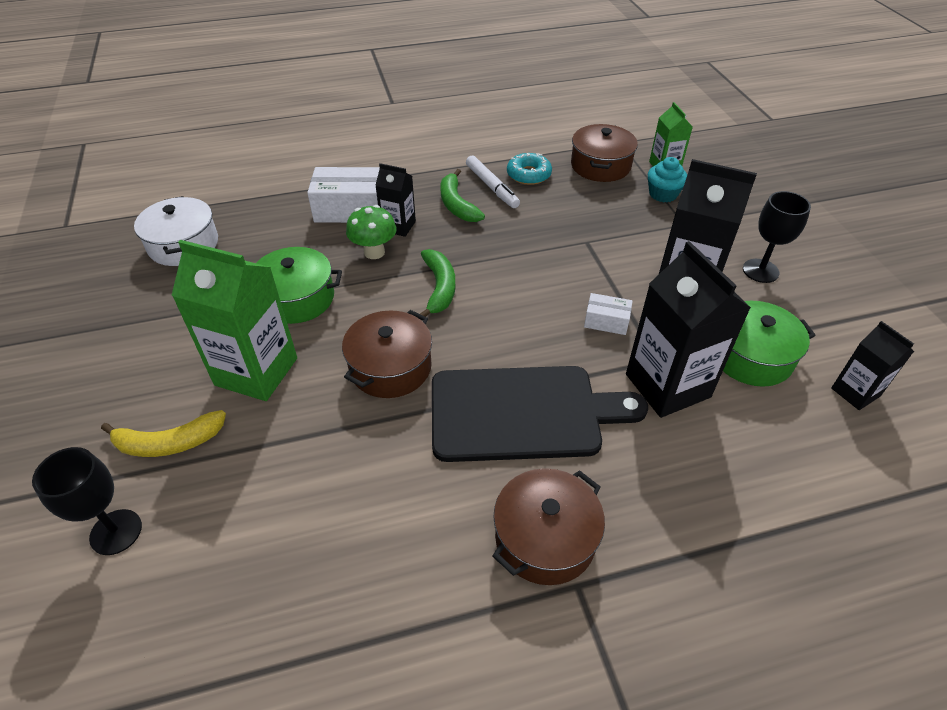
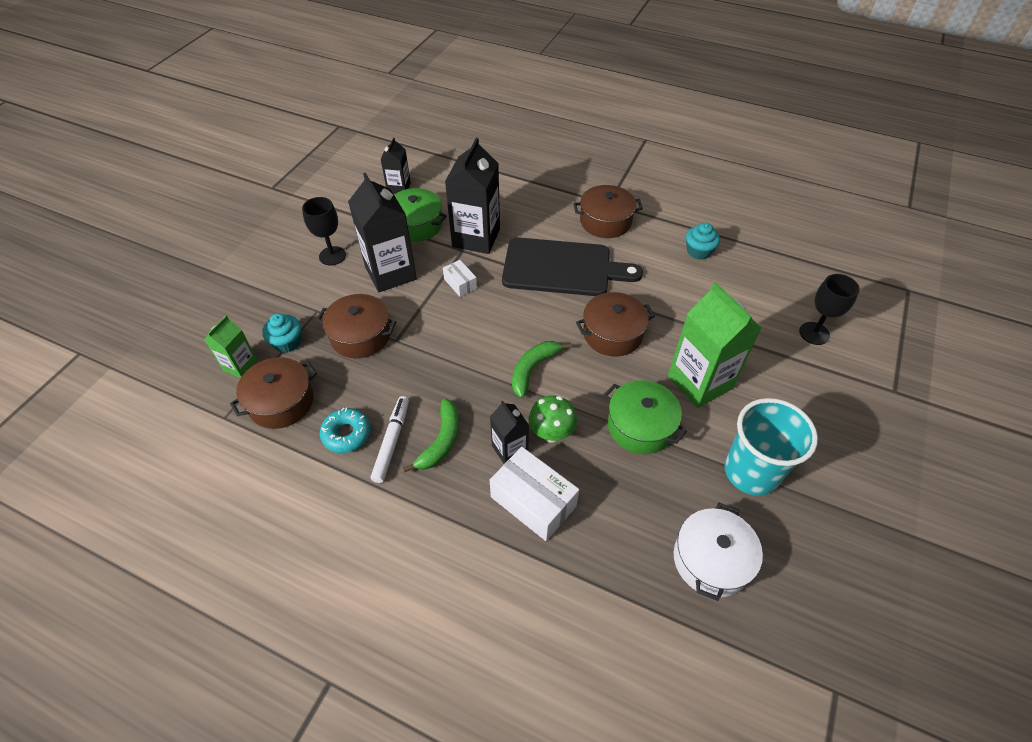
camera: 140 degrees left, 5 degrees up
(166, 318) = (751, 472): none -> turquoise cup
(169, 443) = (773, 366): yellow banana -> none
(359, 579) = (698, 251): none -> turquoise cupcake
(523, 413) = (562, 268): black cutting board -> black cutting board turned 150 degrees clockwise
(619, 228) = (360, 335): none -> brown pot

